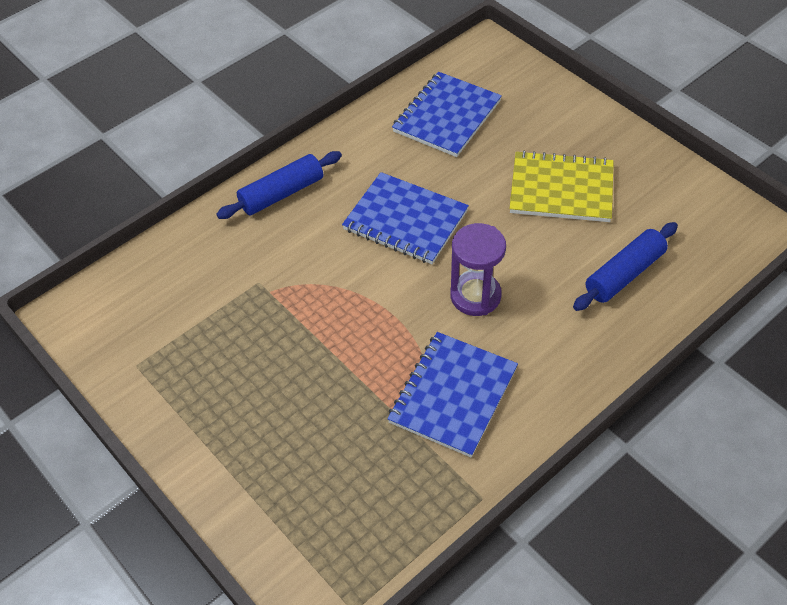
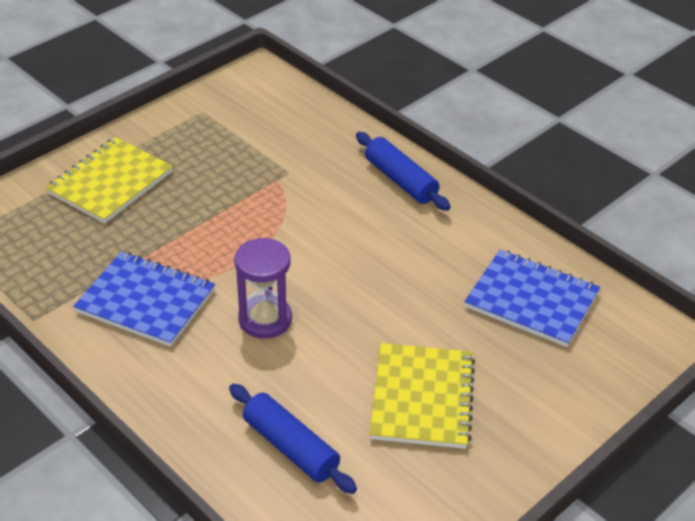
camera: 85 degrees right, 10 degrees down
(258, 449) = (110, 183): none -> yellow notebook
(405, 220) = (368, 267): blue notebook -> none

